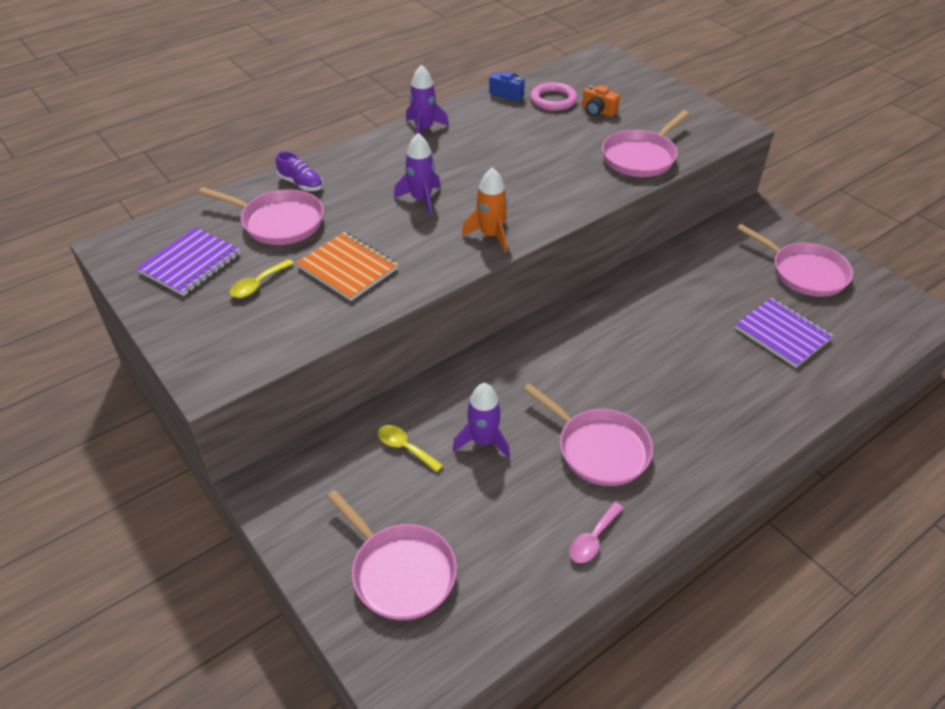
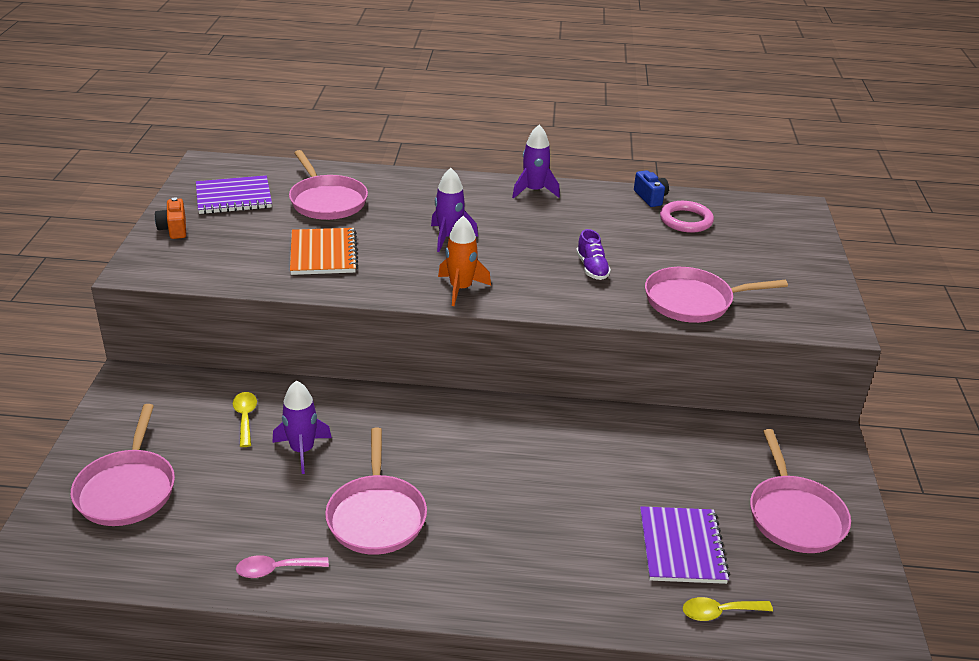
camera: 40 degrees right, 10 degrees down
(258, 284) = (252, 232): yellow spoon -> yellow spoon (719, 612)
(301, 184) = (381, 184): purple shoe -> purple shoe (592, 268)
(598, 111) = (714, 248): orange camera -> orange camera (174, 229)

